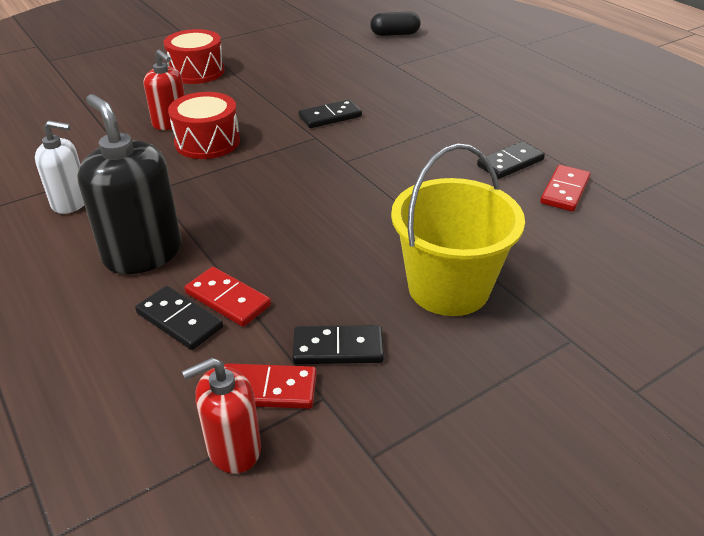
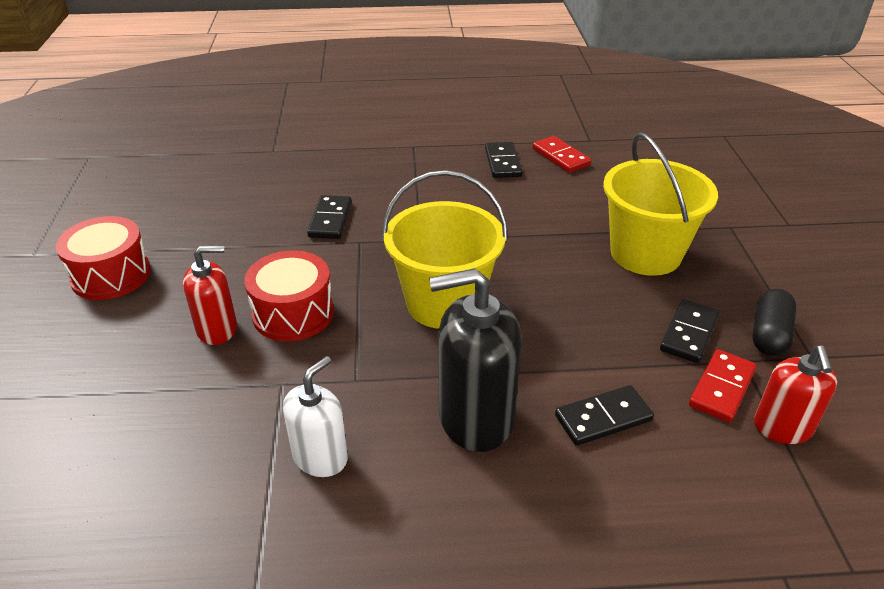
camera: 60 degrees left, 0 degrees up
(228, 299) = (589, 377): red domino -> none
(269, 198) = (444, 303): none -> yellow bucket
(395, 34) = (208, 127): black capsule -> black capsule (769, 334)

